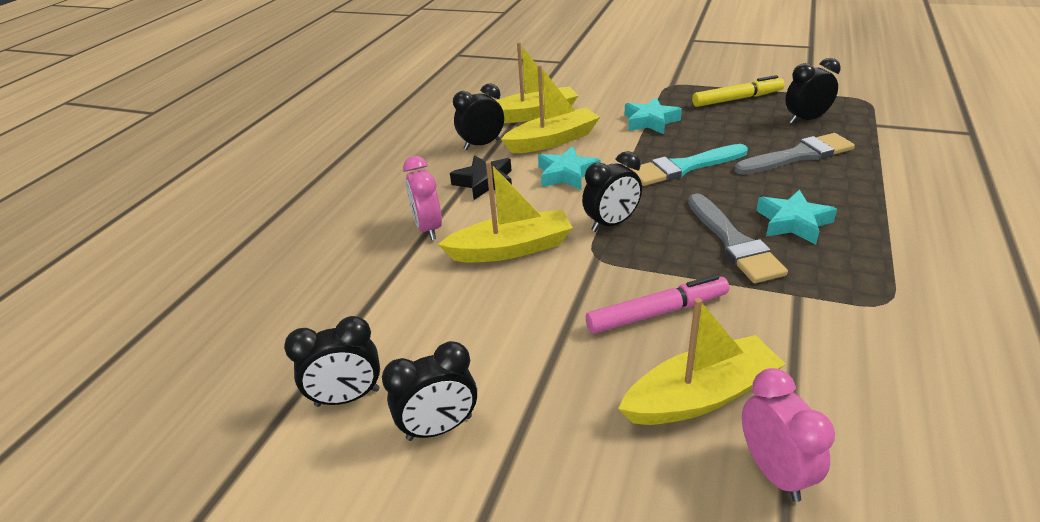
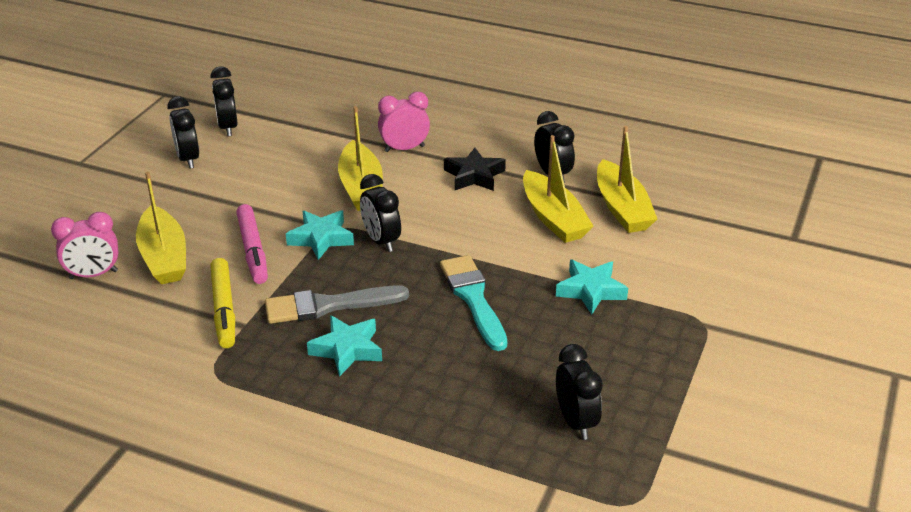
camera: 90 degrees right, 0 degrees up
(567, 174) = (477, 222): turquoise star -> turquoise star (321, 238)
(737, 99) = (650, 374): yellow marker -> yellow marker (224, 309)
(798, 156) = (480, 389): grey brush -> none

